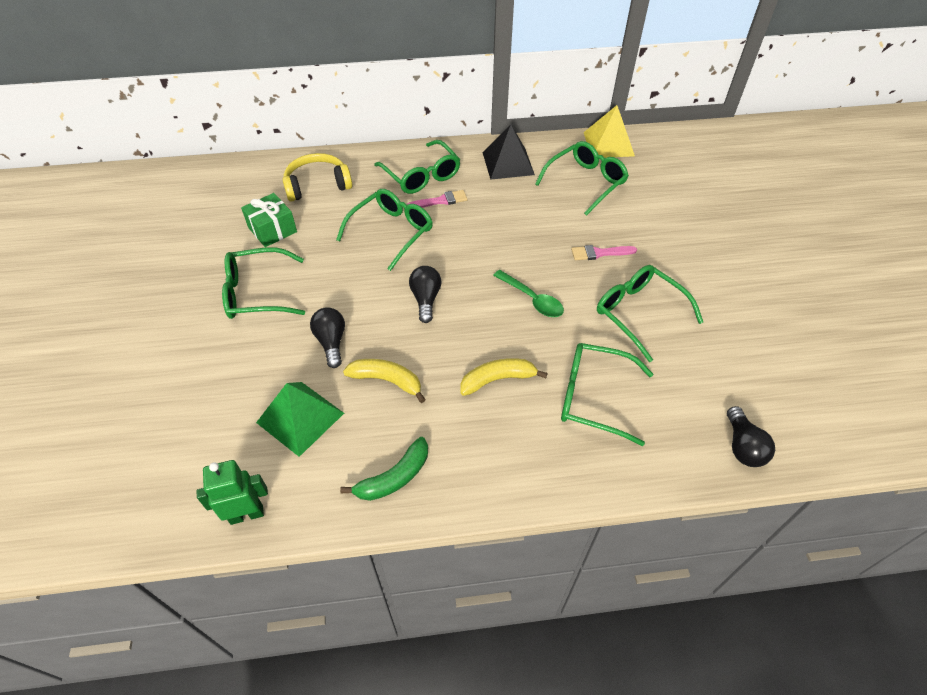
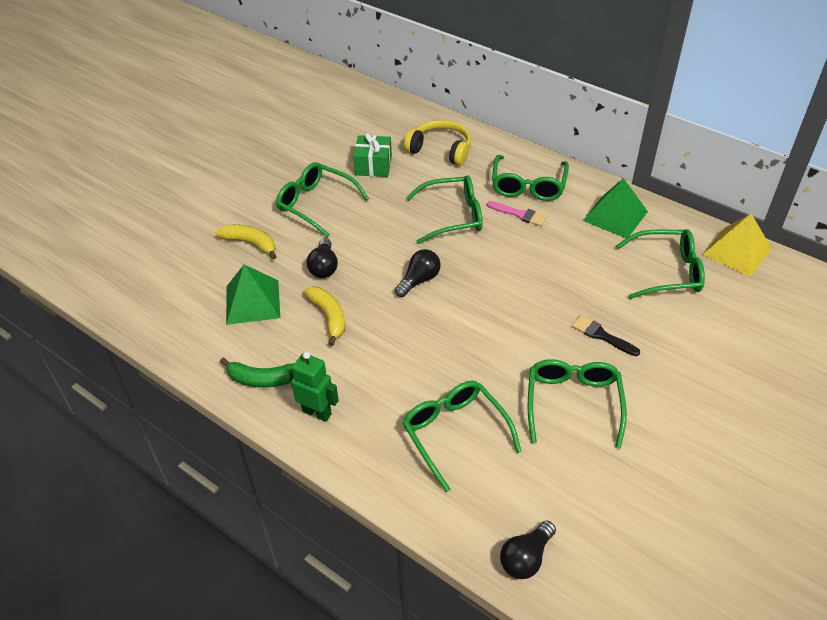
camera: 45 degrees right, 5 degrees down
(247, 514) = (165, 335): green robot -> green robot (317, 412)
(331, 342) = (324, 267): black light bulb -> black light bulb turned 150 degrees clockwise
(497, 379) = (401, 369): yellow banana -> yellow banana (251, 243)
(508, 163) = (615, 216): black pyramid -> green pyramid
(532, 299) = (498, 333): green spoon -> none
(599, 253) = (602, 335): pink brush -> black brush

